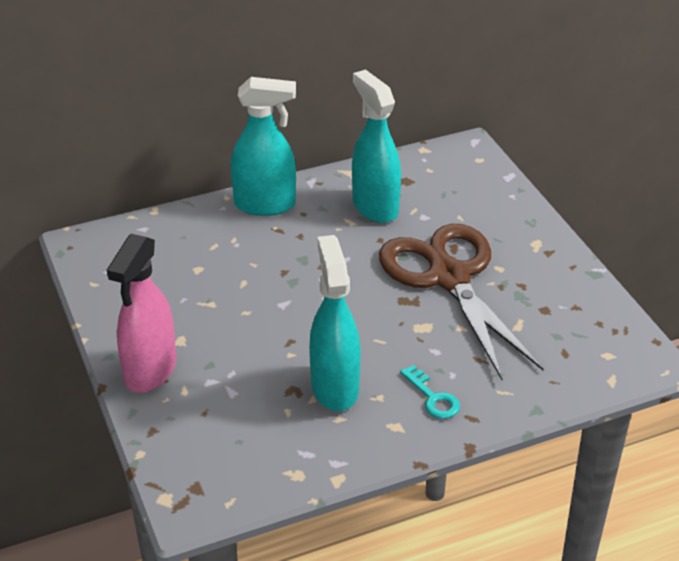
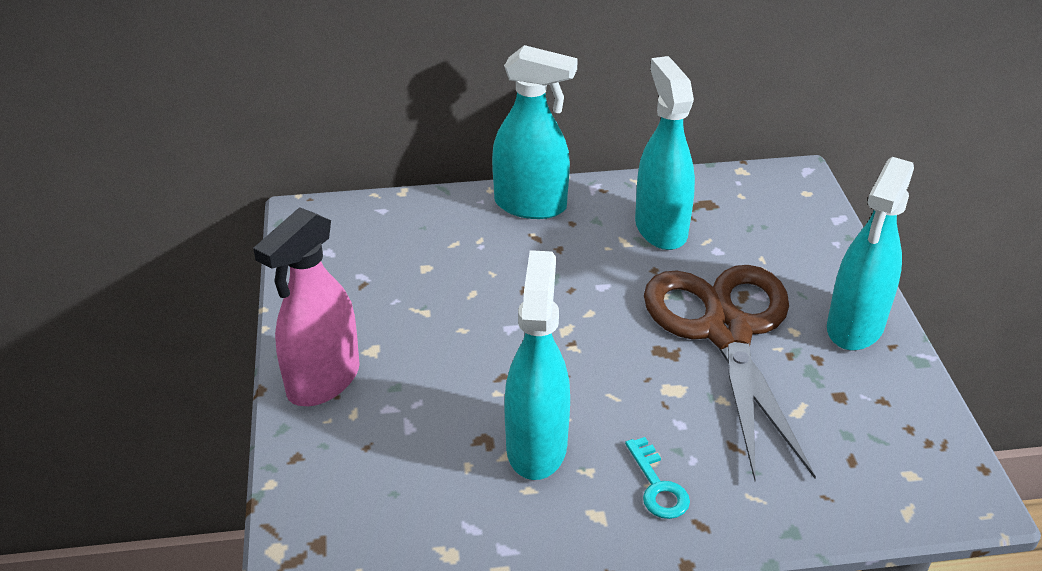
camera: 15 degrees right, 0 degrees up
(542, 257) = (855, 327): none -> turquoise spray bottle

